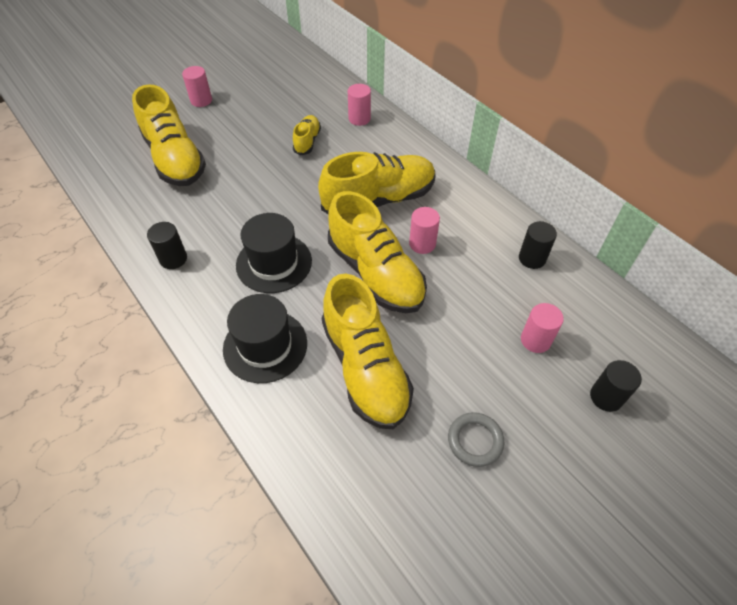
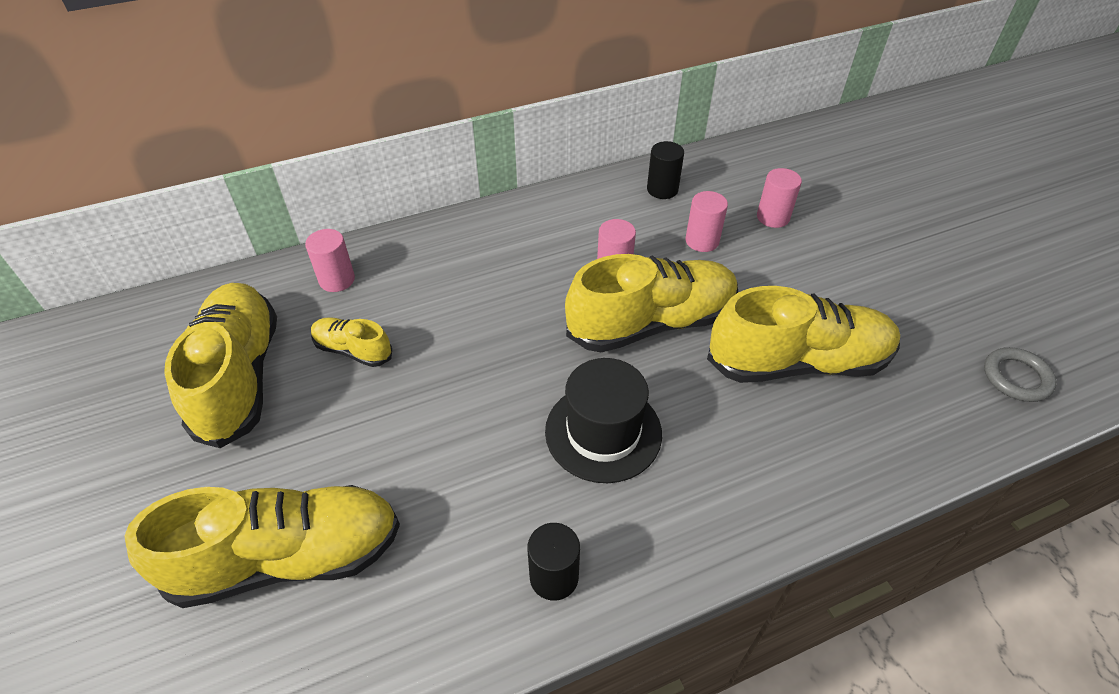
camera: 75 degrees left, 5 degrees down
(201, 100) = (131, 495): pink cylinder -> pink cylinder (702, 241)
(265, 346) = (753, 463): black hat -> none
(379, 200) = (520, 293): yellow shoe -> yellow shoe (239, 376)
(475, 441) = (893, 292): grey ring -> grey ring (1016, 377)
(606, 397) = (843, 192): black cylinder -> none

